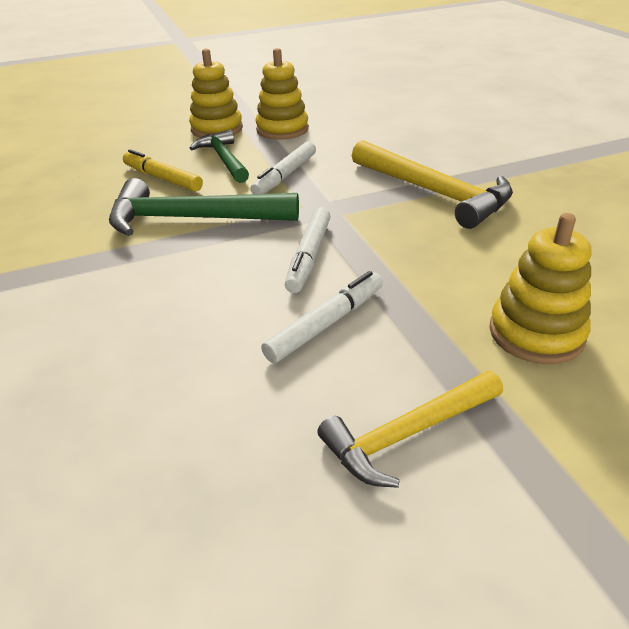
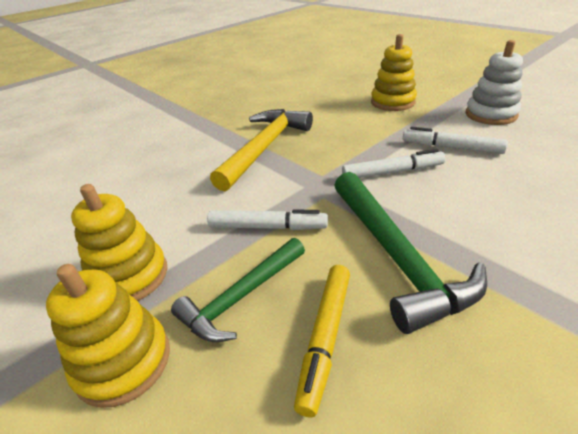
camera: 110 degrees left, 0 degrees up
(407, 434) = (490, 114): yellow hammer -> white stacking toy

